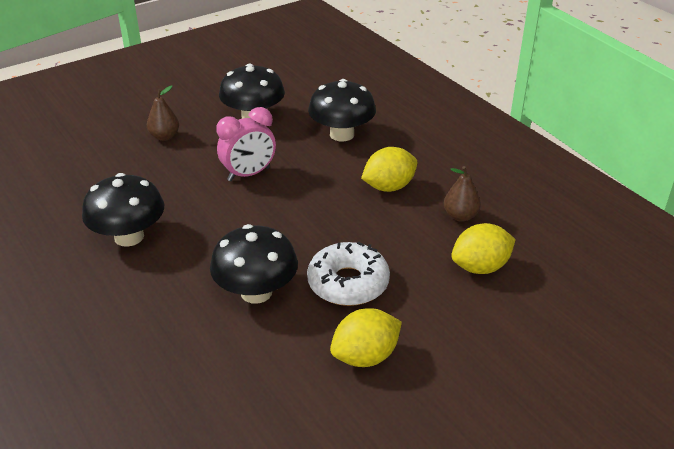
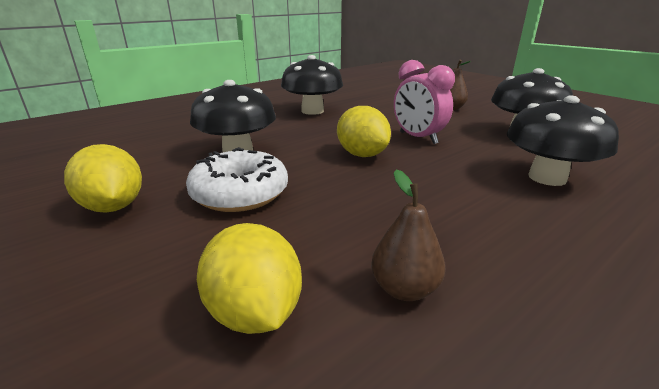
camera: 85 degrees right, 10 degrees down
(389, 187) = (448, 214): yellow lemon -> yellow lemon (362, 154)

